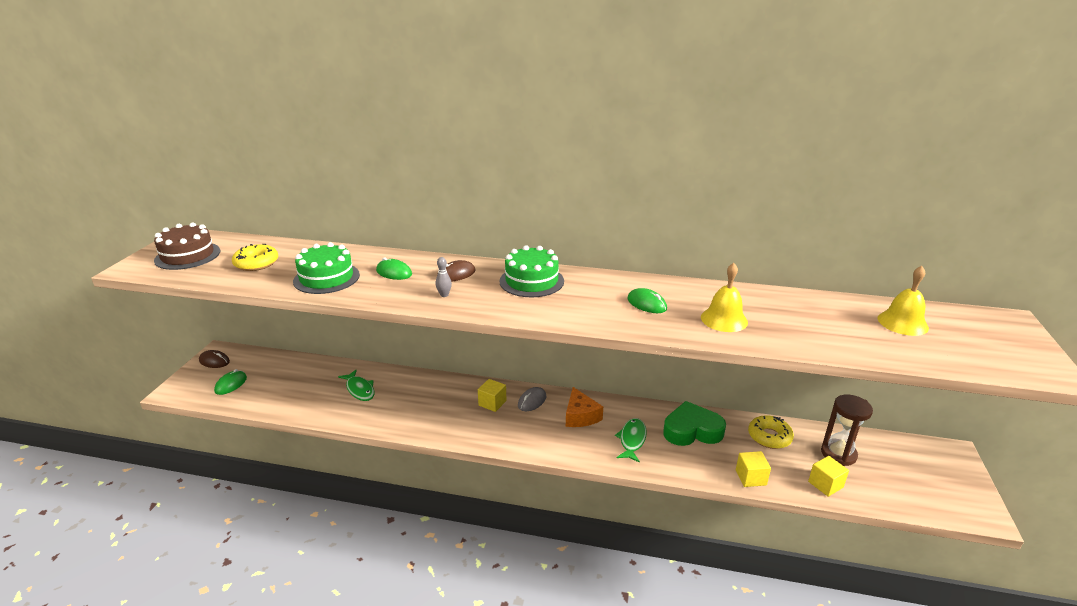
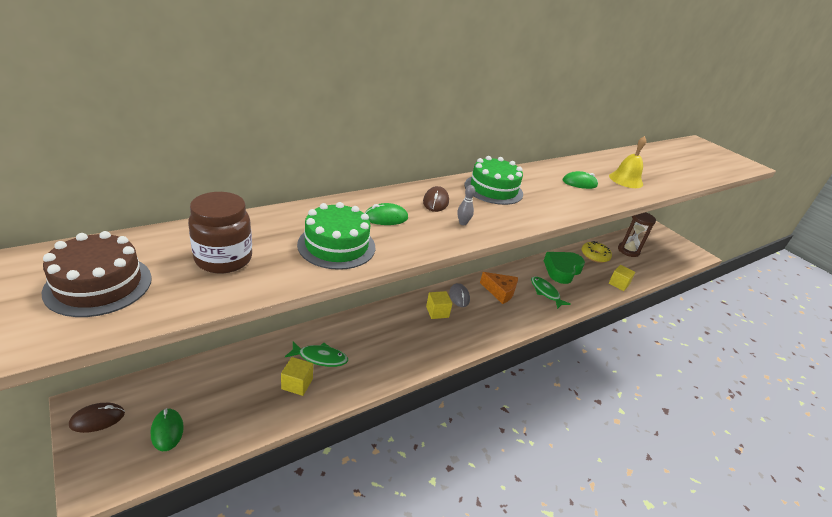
camera: 50 degrees left, 5 degrees up
(256, 263) = (223, 259): yellow donut -> brown jar
(825, 484) = (645, 270): yellow cube -> yellow cube (297, 384)
(902, 323) = (679, 156): yellow bell -> none

